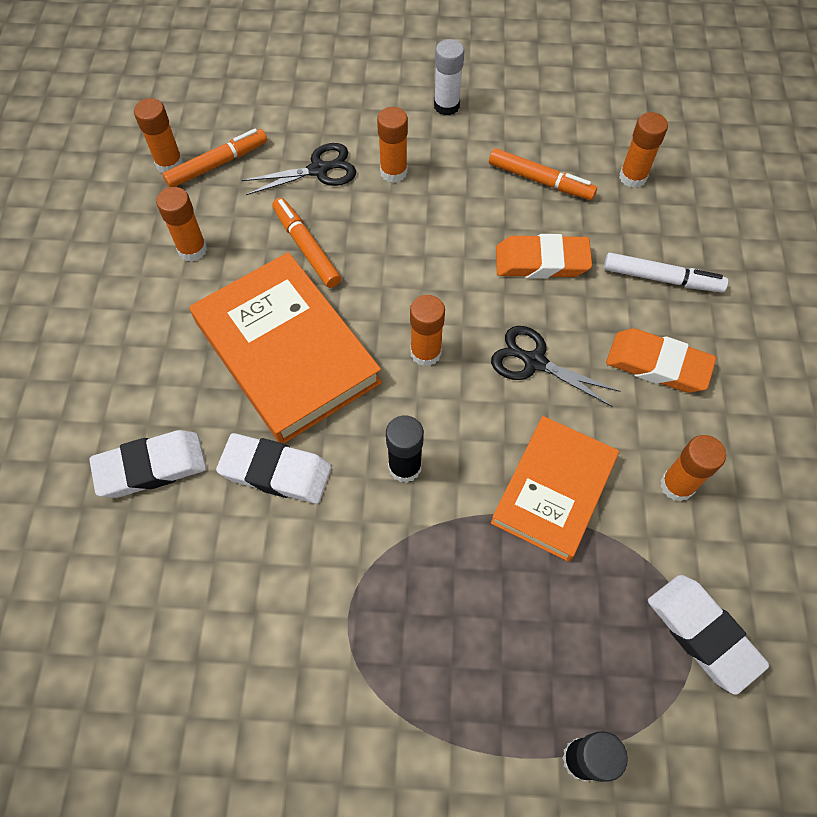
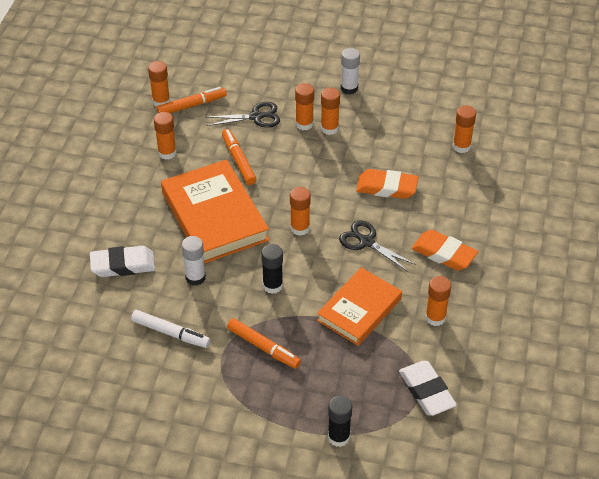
camera: 10 degrees right, 15 degrees down
(276, 472) = (195, 277): white eraser -> white glue stick
(432, 174) = (329, 128): none -> orange glue stick
(540, 181) = (399, 141): orange marker -> orange marker (263, 347)
(661, 279) = (462, 207): white marker -> white marker (170, 333)

